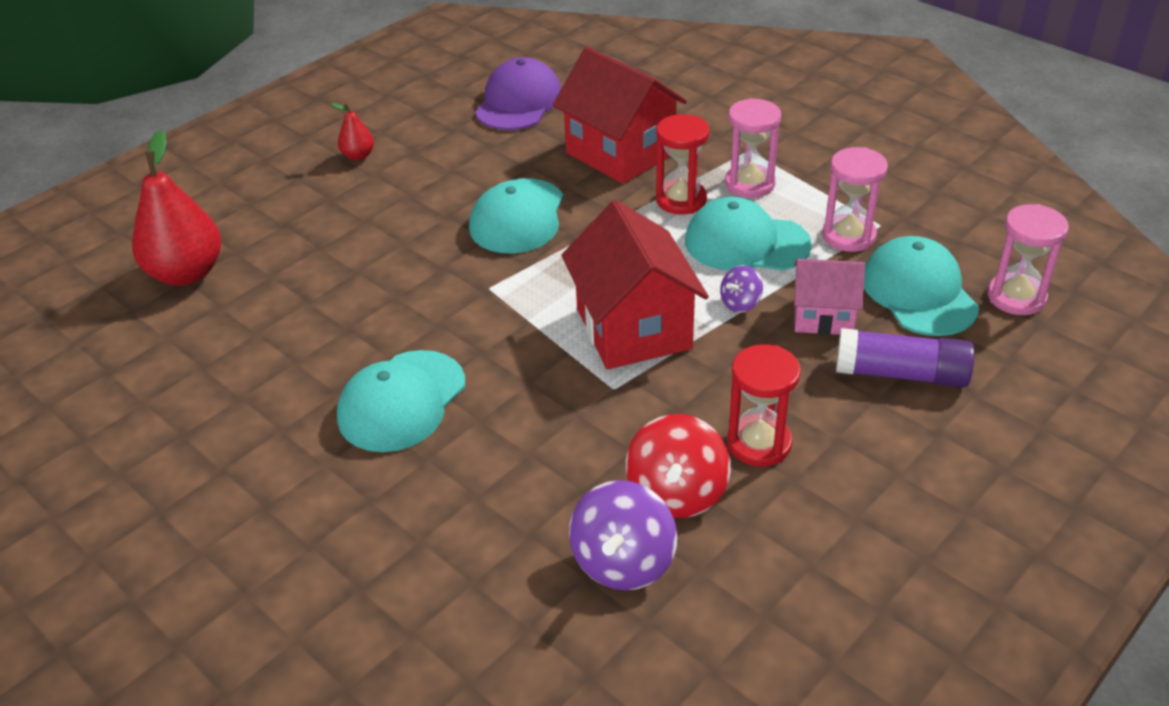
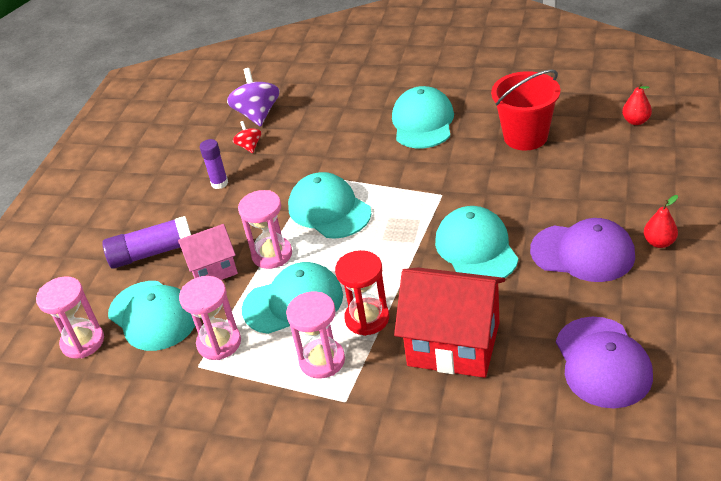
camera: 155 degrees right, 0 degrees up
(187, 273) = (636, 121): red pear -> red pear, size x0.48
(316, 313) = (525, 137): none -> red bucket
(430, 174) = (583, 253): none -> purple cap
(633, 328) = (329, 210): red house -> turquoise cap
(677, 493) = (249, 146): red spinning top -> red spinning top, size x0.54
(740, 303) = (272, 254): purple spinning top -> pink hourglass
(759, 443) = (219, 183): red hourglass -> purple glue stick

